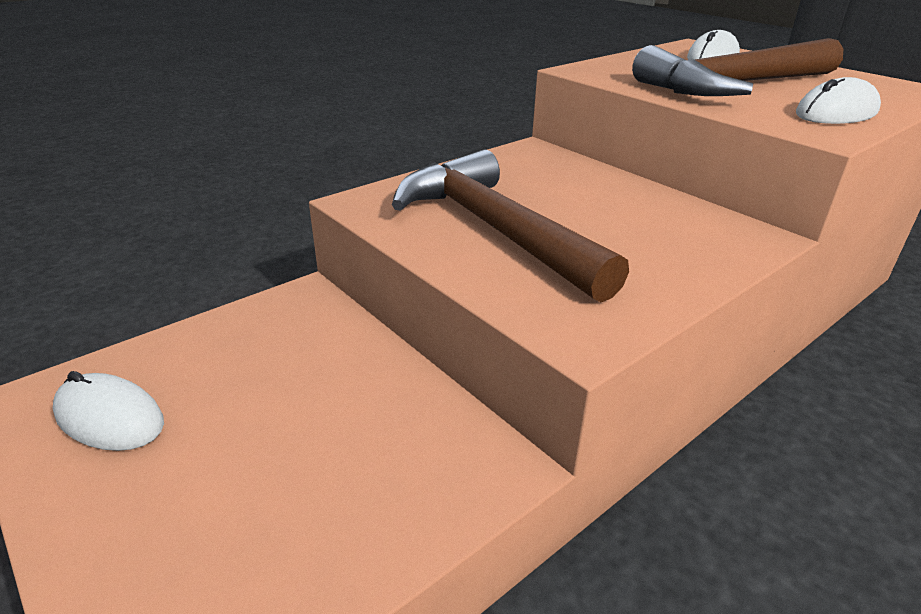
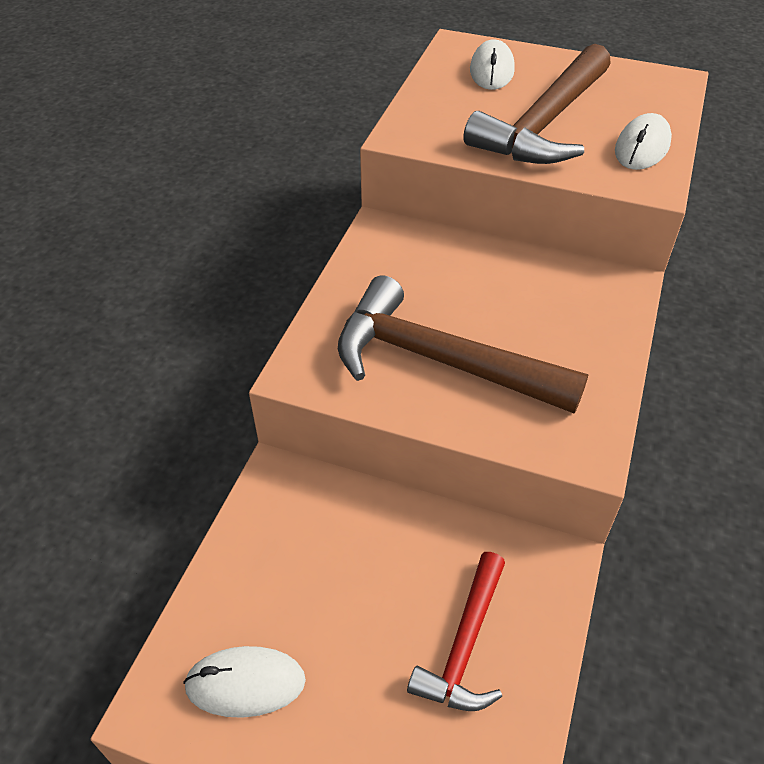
camera: 30 degrees left, 15 degrees up
(326, 489) = (464, 645): none -> red hammer

